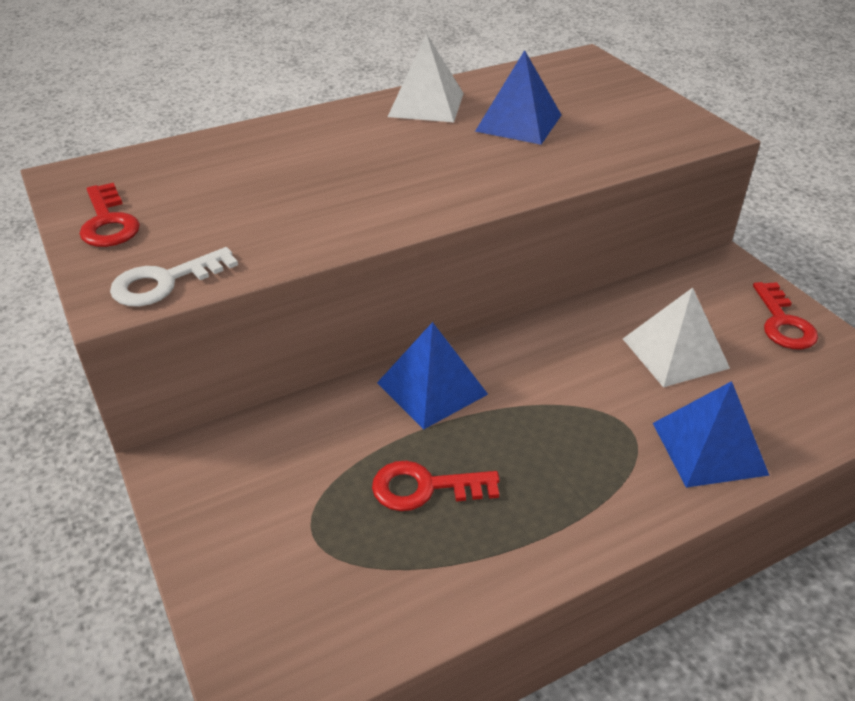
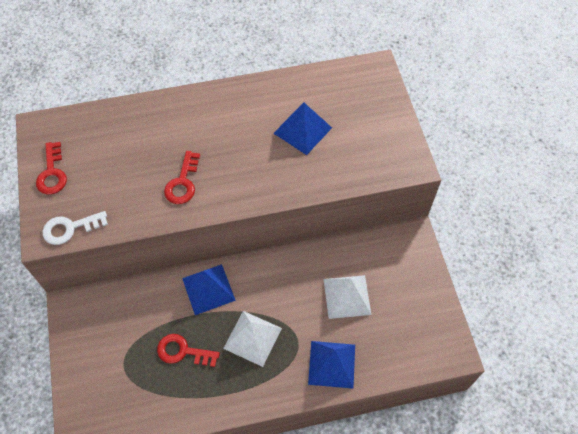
camera: 15 degrees right, 20 degrees up
(426, 104) = (255, 99): white pyramid -> white pyramid (252, 338)
(783, 323) = (419, 289): red key -> red key (183, 183)

